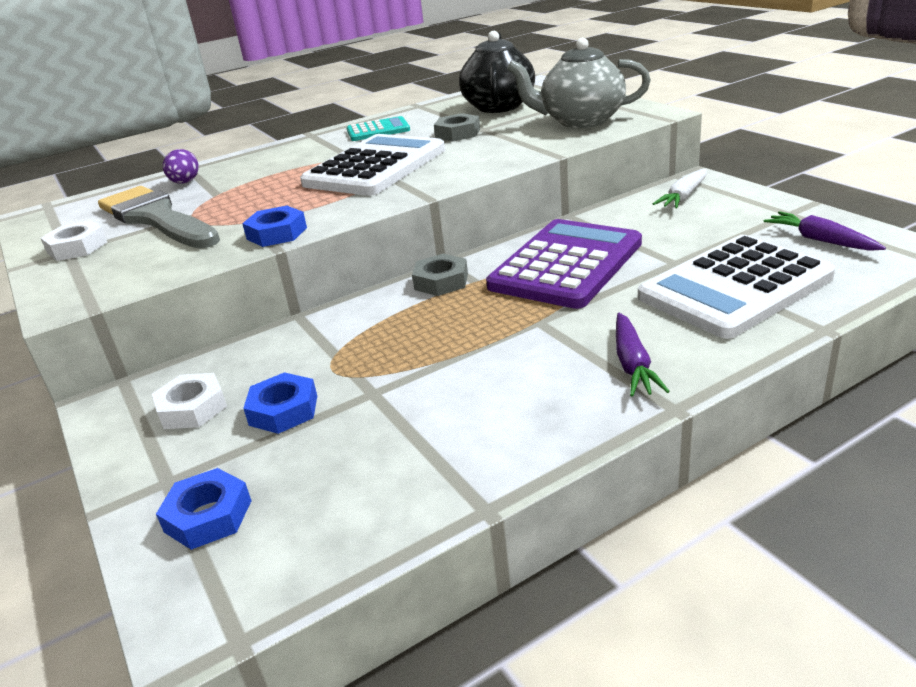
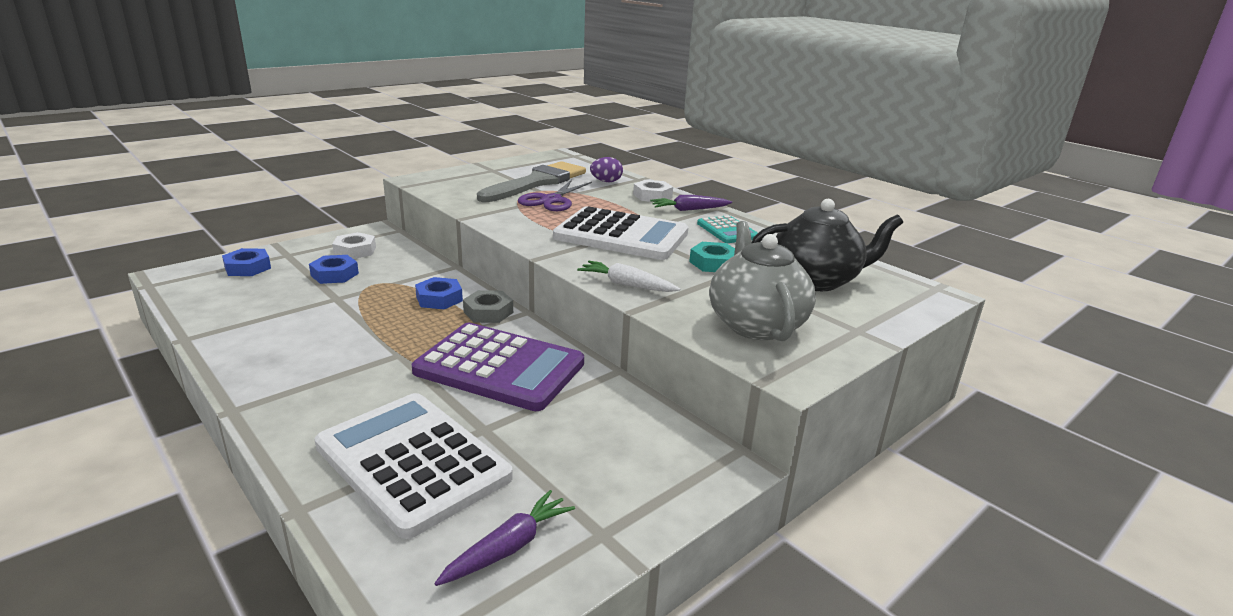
camera: 75 degrees right, 5 degrees down
(77, 247) = (497, 171): white nut -> white nut (652, 196)
(238, 205) = (551, 200): none -> purple scissors
(277, 233) = (489, 215): blue nut -> blue nut (439, 299)
(457, 133) = (714, 263): grey nut -> turquoise nut
(632, 364) = (306, 394): purple carrot -> purple carrot (689, 210)
(683, 197) = (666, 449): white carrot -> white carrot (627, 285)

